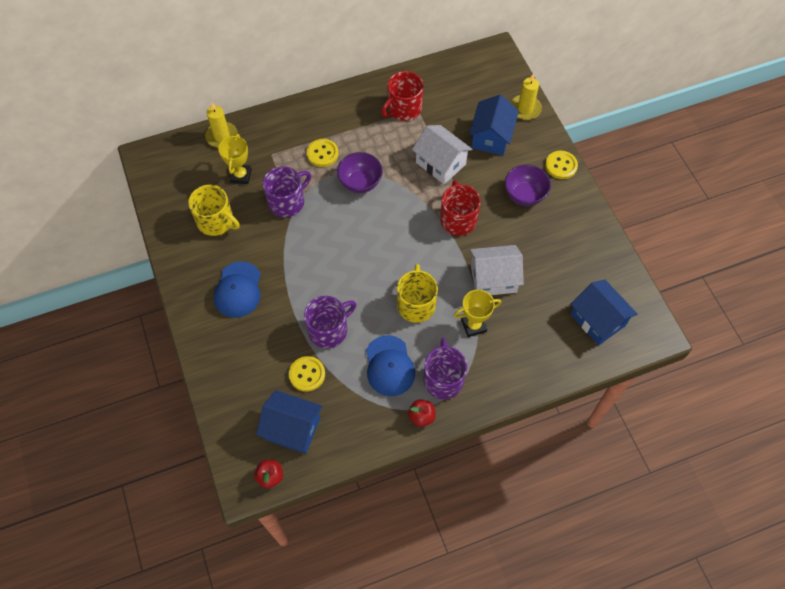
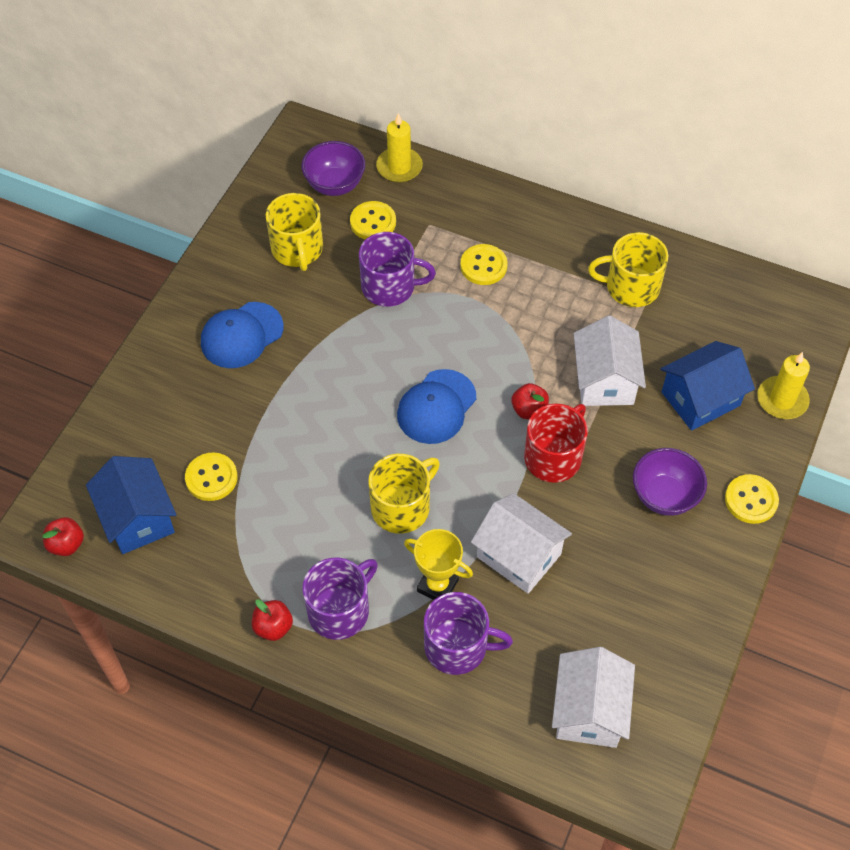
camera: 45 degrees right, 5 degrees down
(240, 175) = (373, 222): yellow trophy -> yellow button
(329, 330) = (283, 453): purple mug -> purple mug (457, 647)
(360, 183) = (489, 329): purple bowl -> purple bowl (335, 185)
(389, 366) = (300, 545): blue cap -> blue cap (436, 407)
(403, 108) = (631, 287): red mug -> yellow mug
(422, 206) = (529, 410): none -> red apple
(598, 320) = (589, 710): blue house -> white house

